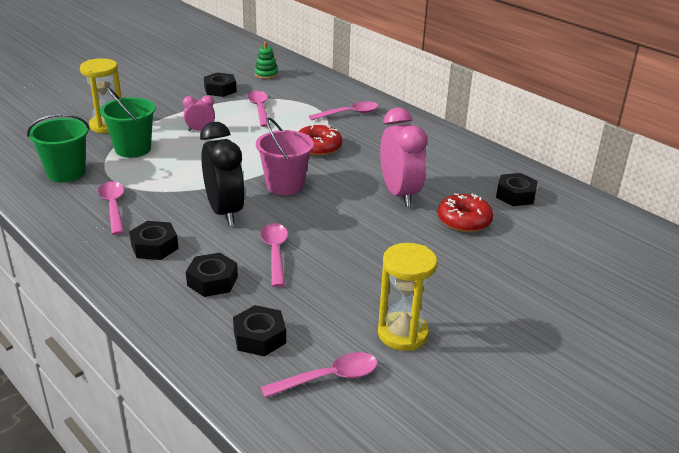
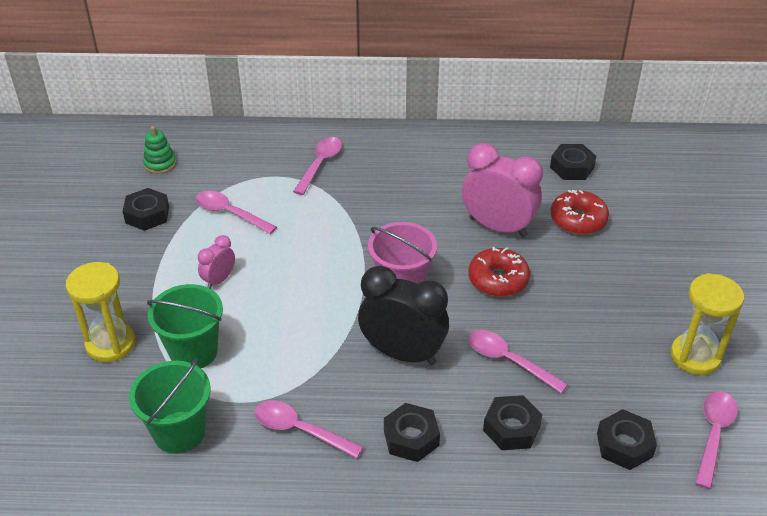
camera: 45 degrees left, 10 degrees up
(318, 147) = (358, 223): red donut -> red donut (498, 279)

